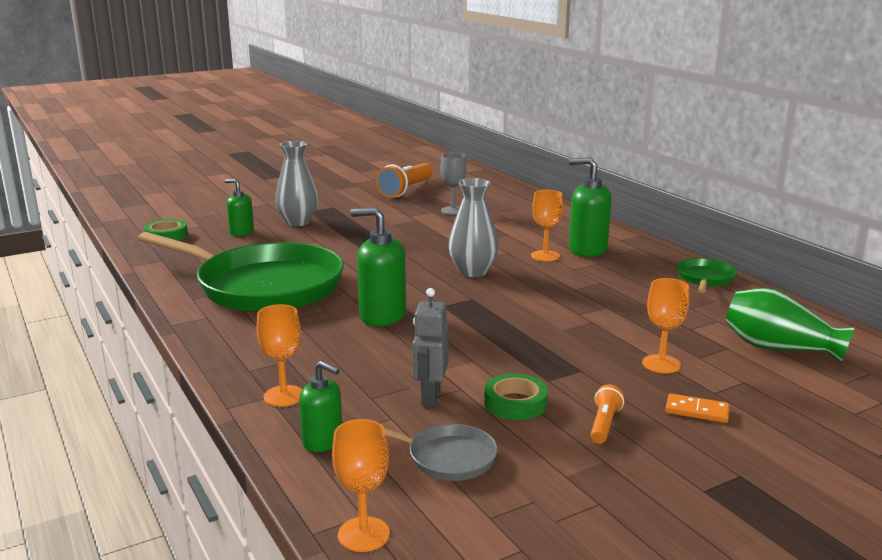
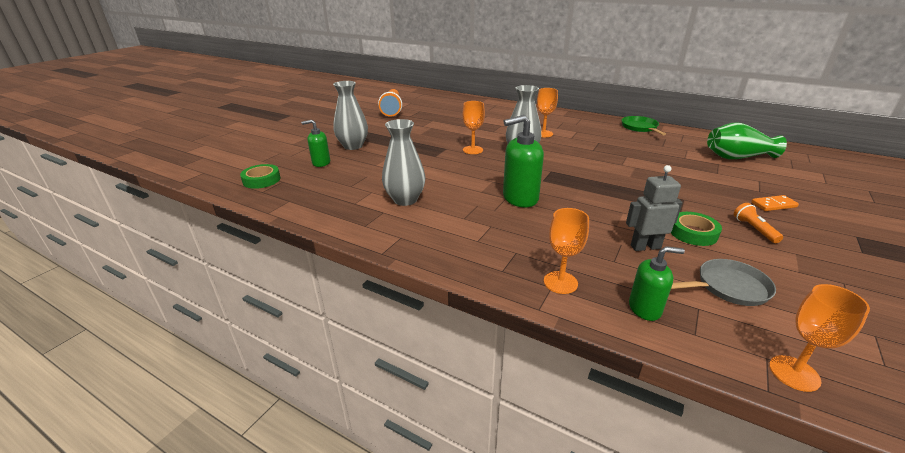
camera: 30 degrees left, 10 degrees up
(264, 286) = (405, 200): green pan -> grey vase
(430, 397) = (645, 247): grey robot -> grey robot turned 105 degrees clockwise
(453, 211) = (444, 117): grey goblet -> none
(587, 250) = (558, 125): green soap dispenser -> none
(661, 364) = (710, 182): orange goblet -> orange goblet (473, 150)

